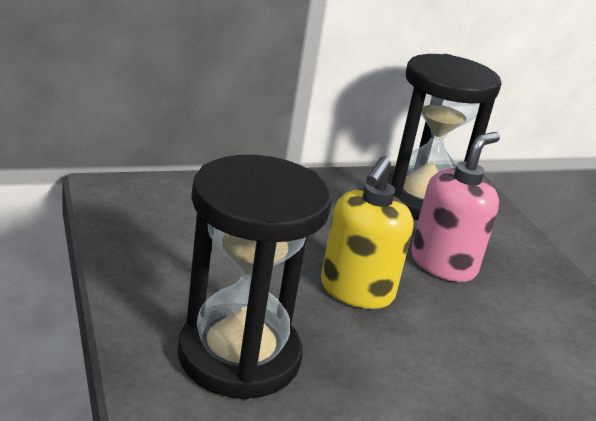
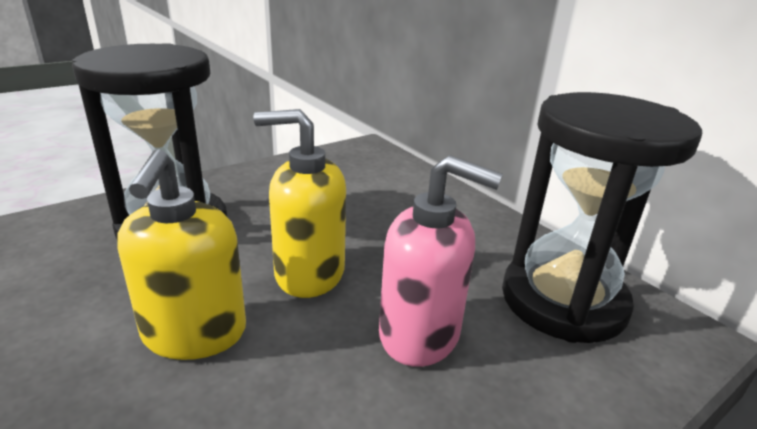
camera: 75 degrees right, 0 degrees up
(421, 363) = (194, 334): none -> yellow soap dispenser

